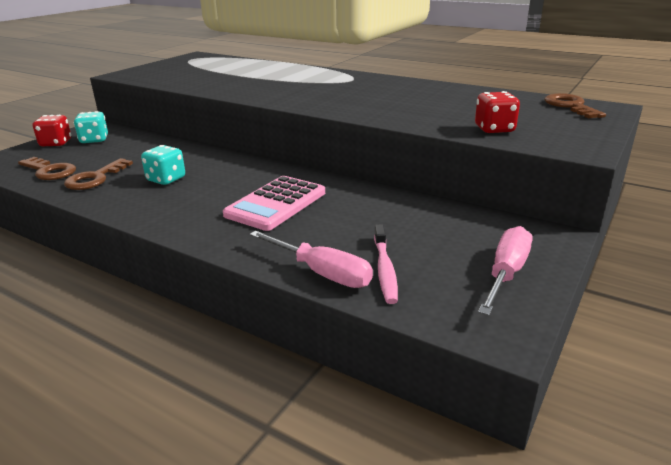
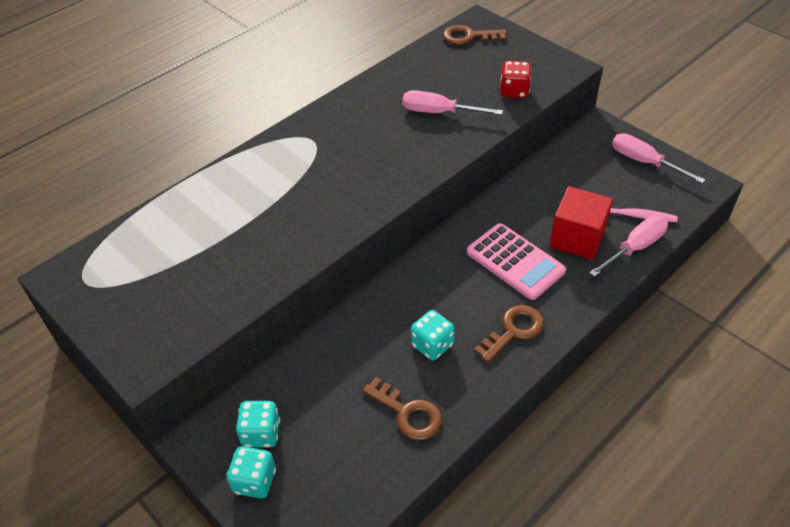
camera: 75 degrees left, 20 degrees up
(50, 171) = (368, 467): brown key -> brown key (514, 331)
(56, 143) = (254, 481): red dice -> turquoise dice
(324, 234) = (577, 238): none -> red cube
(424, 107) = (439, 112): none -> pink screwdriver

